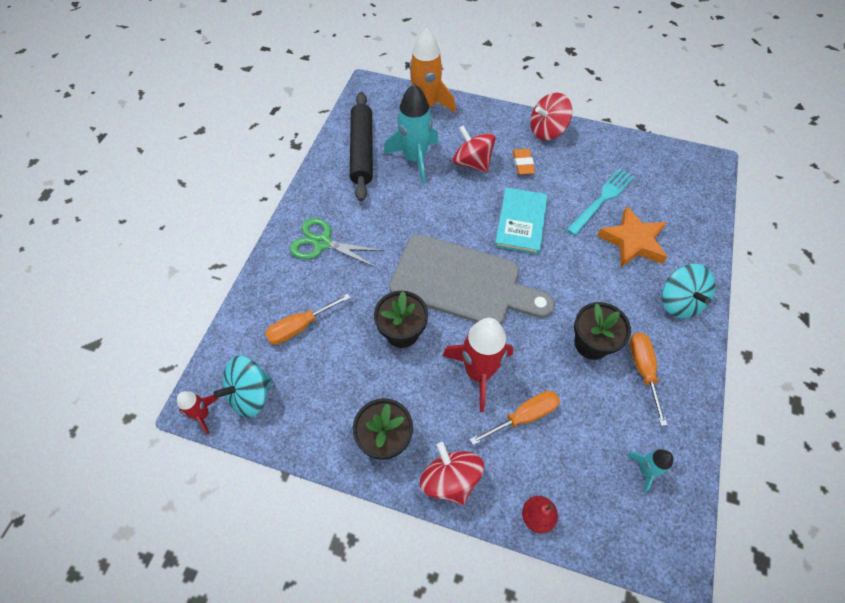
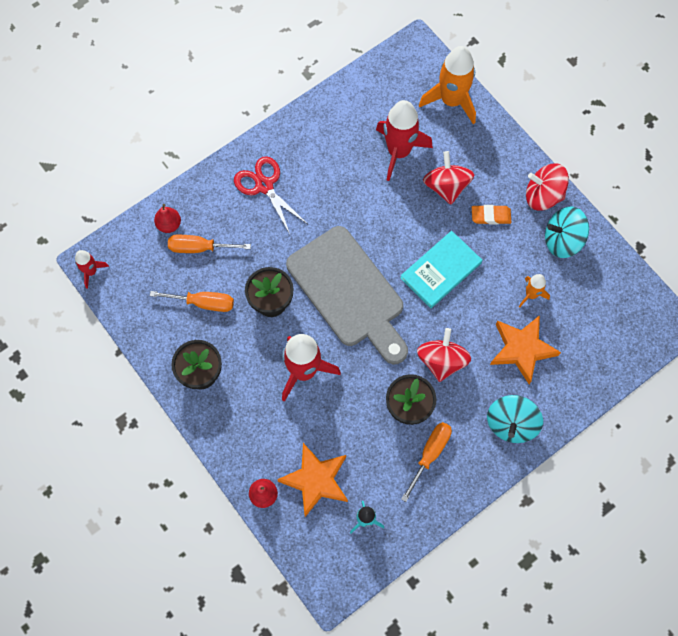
camera: 35 degrees right, 10 degrees up
(251, 394) = (132, 278): turquoise spinning top -> turquoise spinning top (562, 240)
(256, 324) = (169, 225): none -> red pear
(322, 243) = (264, 185): green scissors -> red scissors
(362, 151) = (358, 115): black rolling pin -> none
(415, 159) = (399, 152): turquoise rocket -> red rocket
(450, 479) = (225, 431): red spinning top -> red spinning top (441, 361)
(523, 164) = (490, 216): orange eraser -> orange eraser turned 60 degrees clockwise
(523, 416) = (310, 425): orange screwdriver -> orange screwdriver (203, 303)
(571, 465) = (316, 480): none -> orange star
(602, 199) = (531, 294): turquoise fork -> orange rocket

